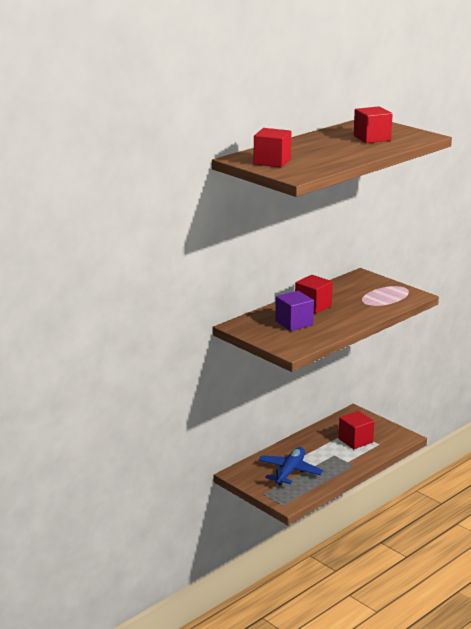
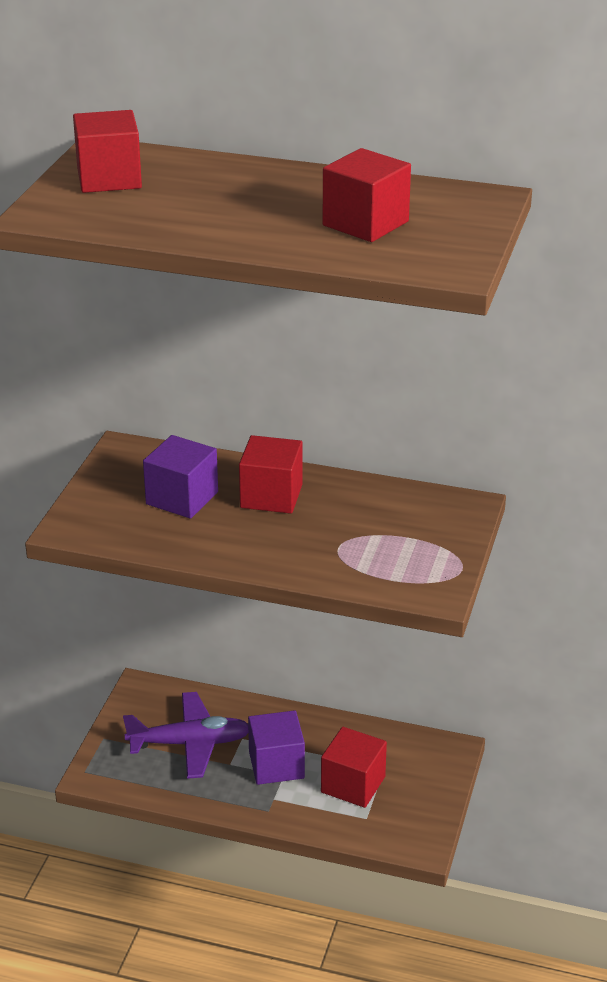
camera: 60 degrees right, 10 degrees up
(289, 472) = (190, 743): blue plane -> purple plane
(325, 454) = (276, 765): none -> purple cube

